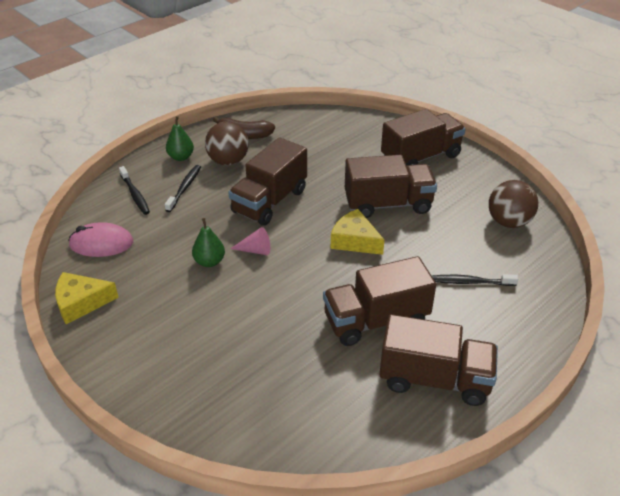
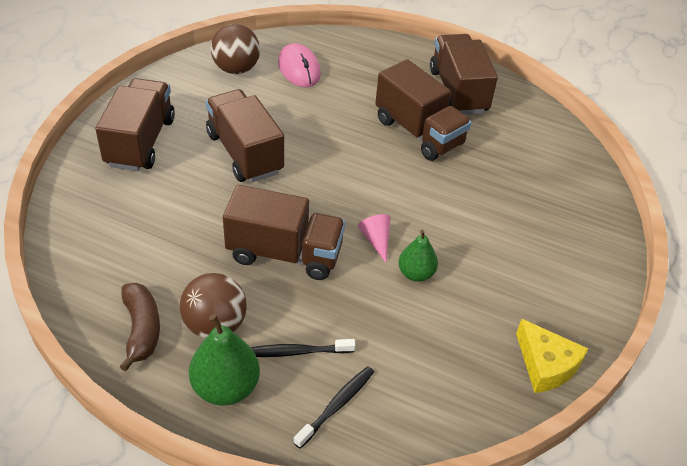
camera: 115 degrees left, 5 degrees up
(101, 243) = (448, 395): pink mouse -> pink mouse (299, 69)
(181, 157) = (226, 387): green pear -> green pear, size x1.55
(354, 241) = (319, 166): yellow cheese -> none
(420, 157) = (140, 142): brown truck -> brown truck turned 60 degrees clockwise
(470, 282) = (336, 84): black toothbrush -> none

